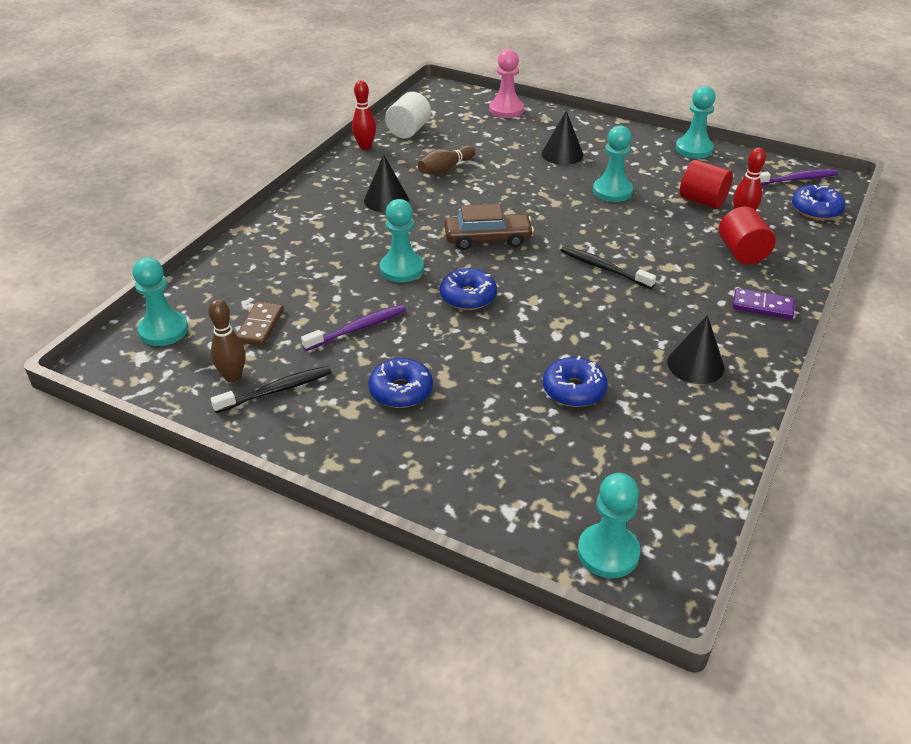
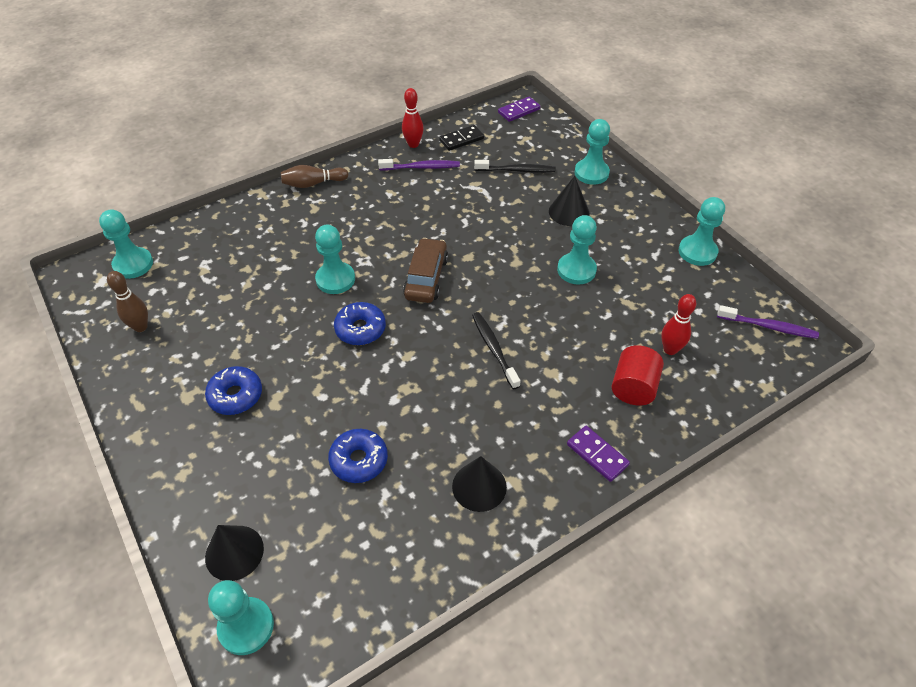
camera: 30 degrees right, 10 degrees up
(260, 326) = (195, 289): brown domino -> none
(276, 390) = (157, 353): black toothbrush -> black toothbrush (517, 170)
(357, 328) = (256, 322): purple toothbrush -> purple toothbrush (421, 167)
(386, 200) = (383, 205): black cone -> black cone (234, 552)
(408, 131) = (461, 139): white cylinder -> black domino
(439, 96) = (519, 111): none -> purple domino
(445, 169) = (456, 191): brown bowling pin -> brown bowling pin (313, 184)
(488, 239) = (426, 278): brown car -> brown car turned 105 degrees counterclockwise
(506, 110) = (563, 145): pink pawn -> none
(552, 122) = (591, 173): none -> turquoise pawn
(702, 201) = (650, 314): red cylinder -> none
(816, 210) = (755, 370): blue donut -> none

